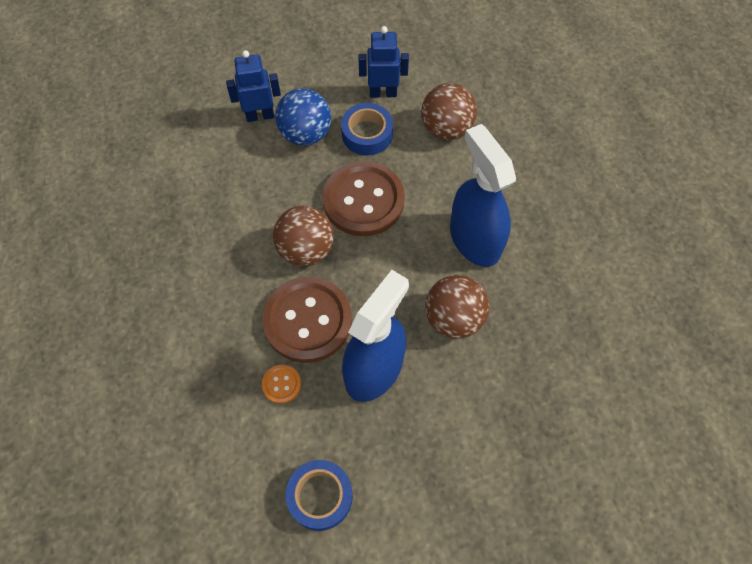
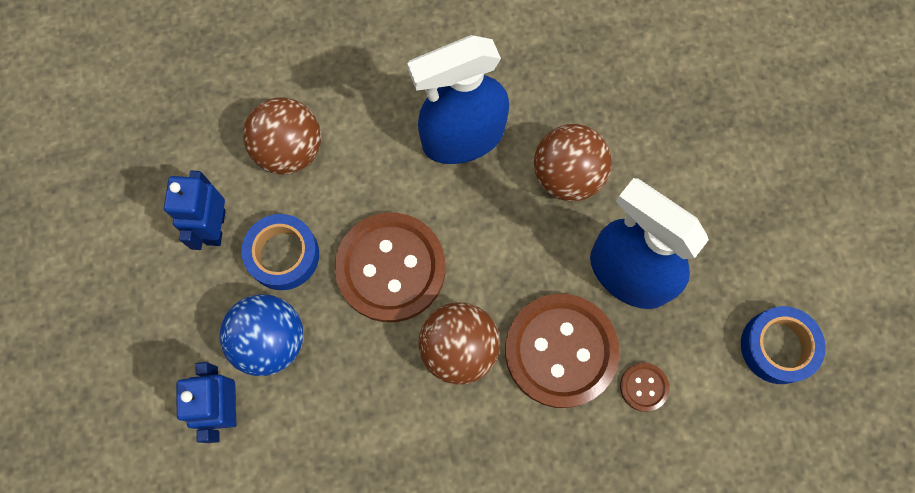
camera: 85 degrees left, 10 degrees up
(281, 384) = (644, 387): orange button -> brown button

